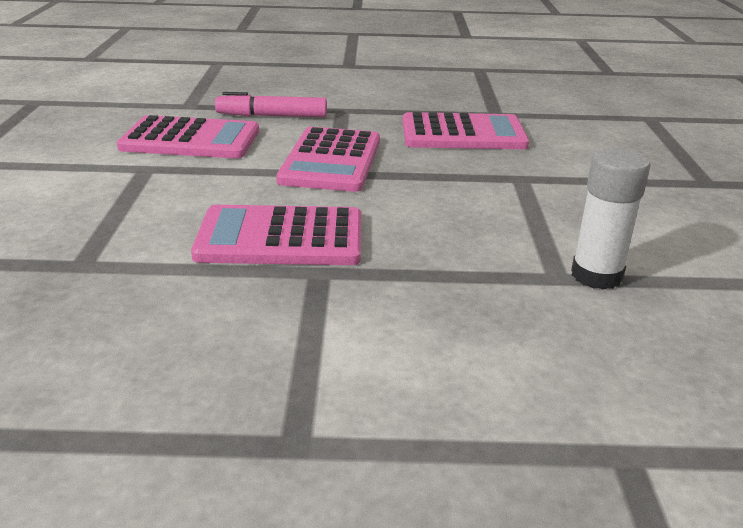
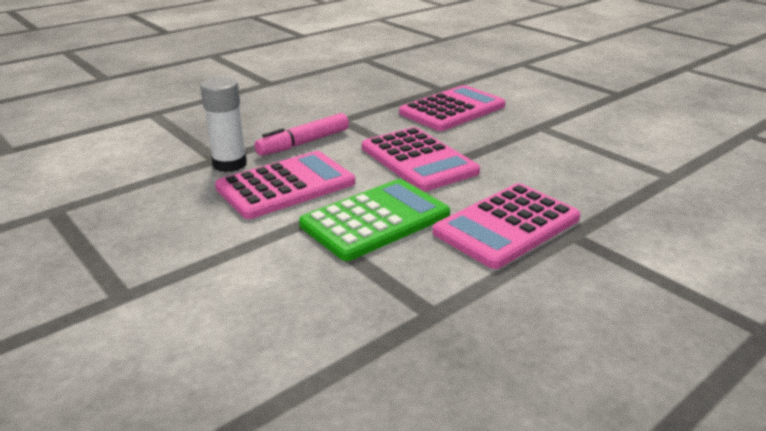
camera: 40 degrees left, 0 degrees up
(194, 187) = (375, 220): none -> green calculator
(596, 275) = (682, 168): white glue stick -> white glue stick (229, 164)

